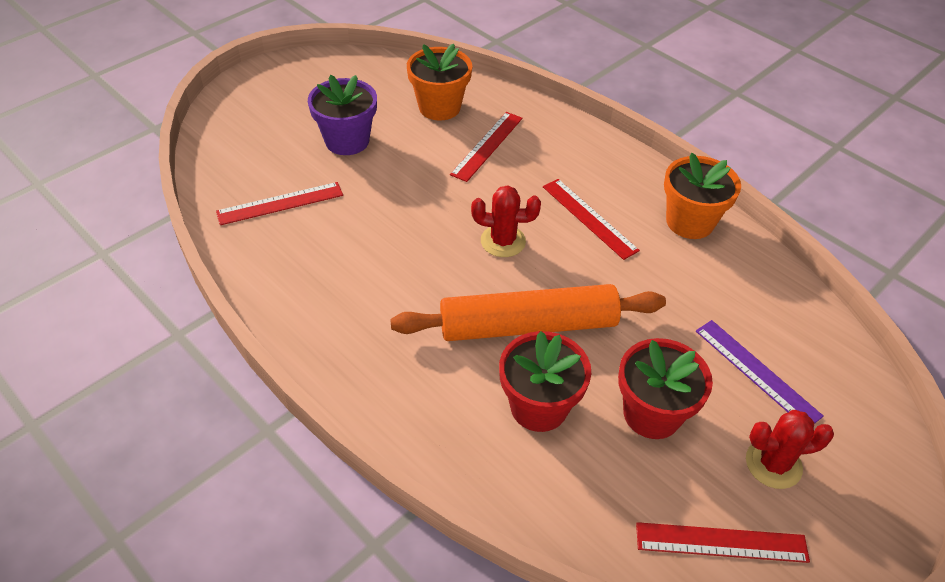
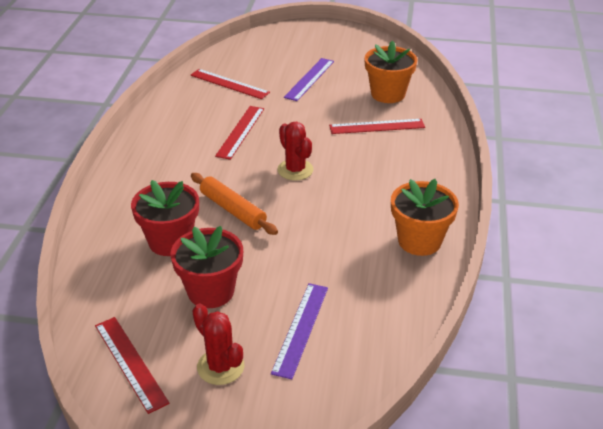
camera: 55 degrees right, 10 degrees down
(347, 141) = (309, 79): purple flower pot -> purple ruler
(528, 325) = (232, 210): orange rolling pin -> orange rolling pin, size x0.61
(589, 218) = (362, 195): red ruler -> red ruler (240, 132)

